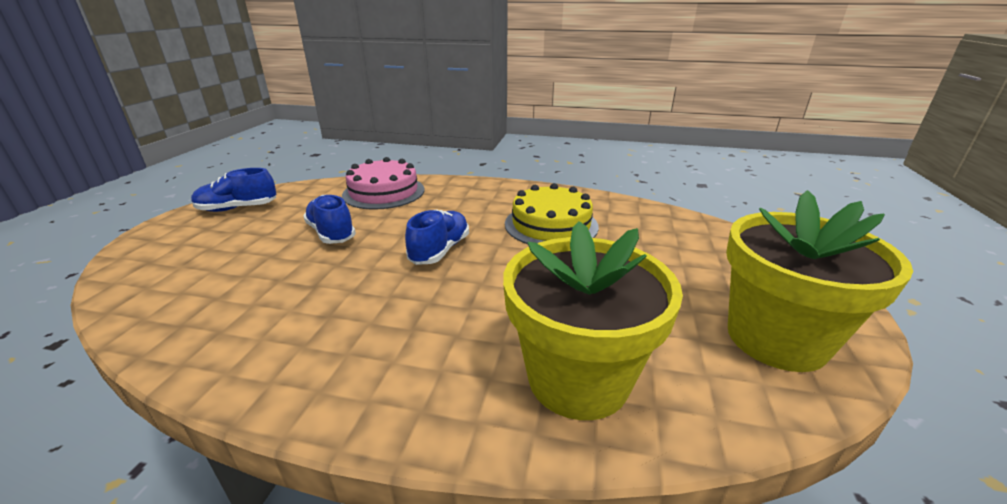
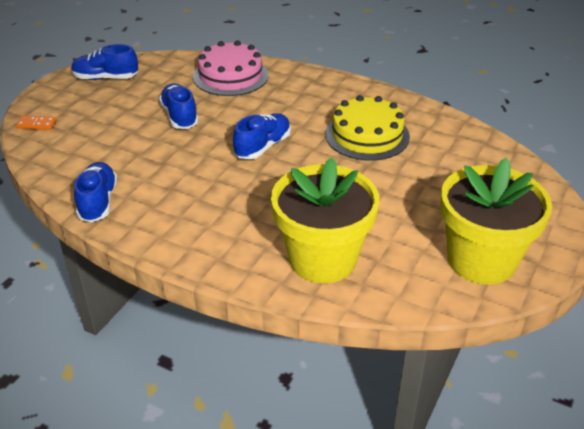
camera: 15 degrees right, 10 degrees up
(134, 265) = (36, 124): none -> orange domino
(214, 353) = (98, 202): none -> blue shoe

